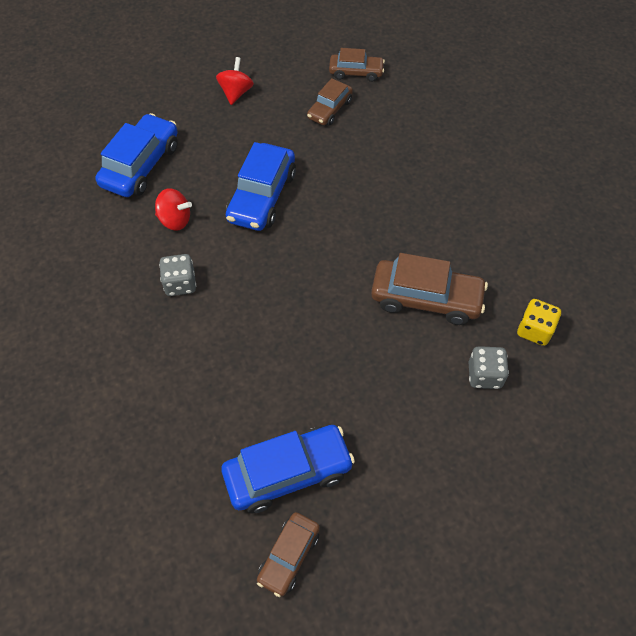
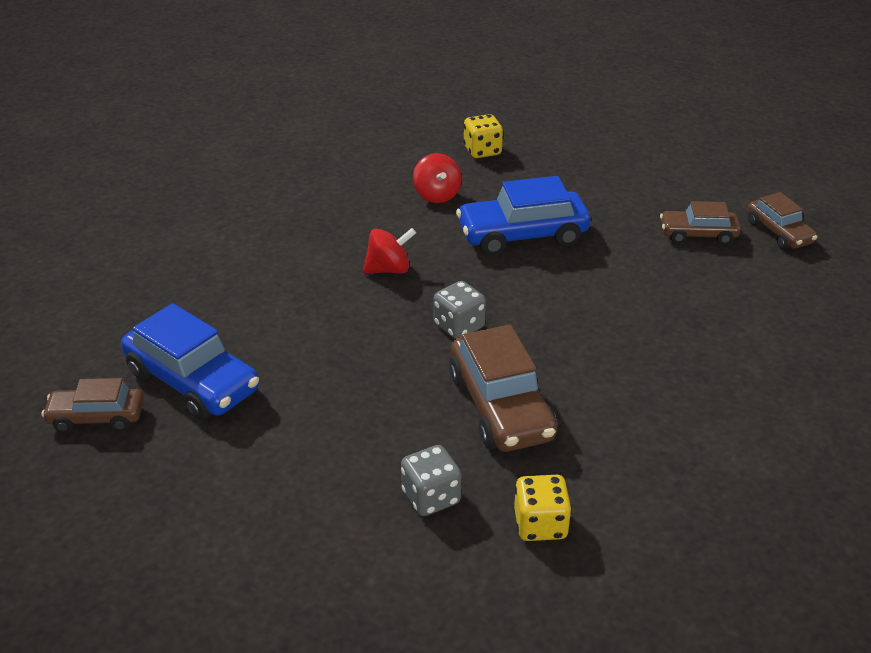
camera: 60 degrees right, 20 degrees down
(141, 165) = (482, 151): blue car -> yellow dice
(180, 284) = (364, 228): grey dice -> grey dice (459, 326)
(236, 93) = (641, 167): red spinning top -> red spinning top (389, 269)

